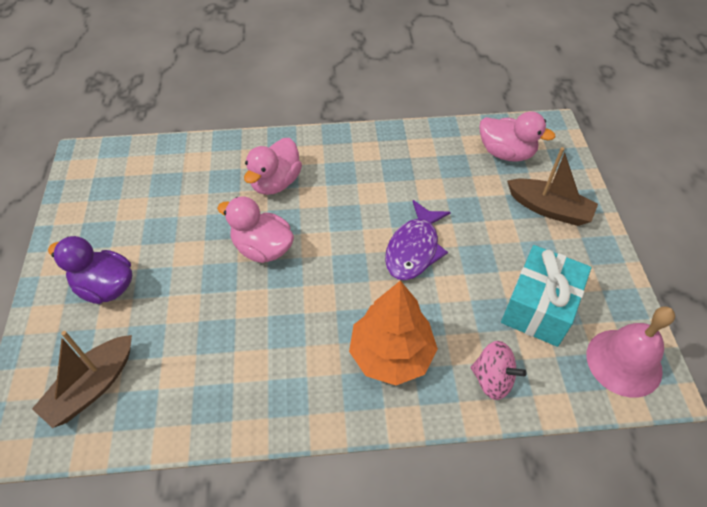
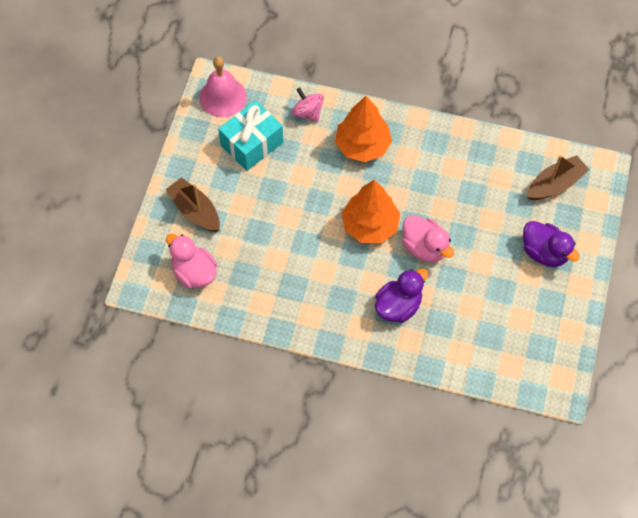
camera: 160 degrees left, 10 degrees up
(275, 182) = (398, 306): pink duck -> purple duck
(338, 254) = (370, 225): none -> orange tree
(414, 249) = (314, 211): purple fish -> none

